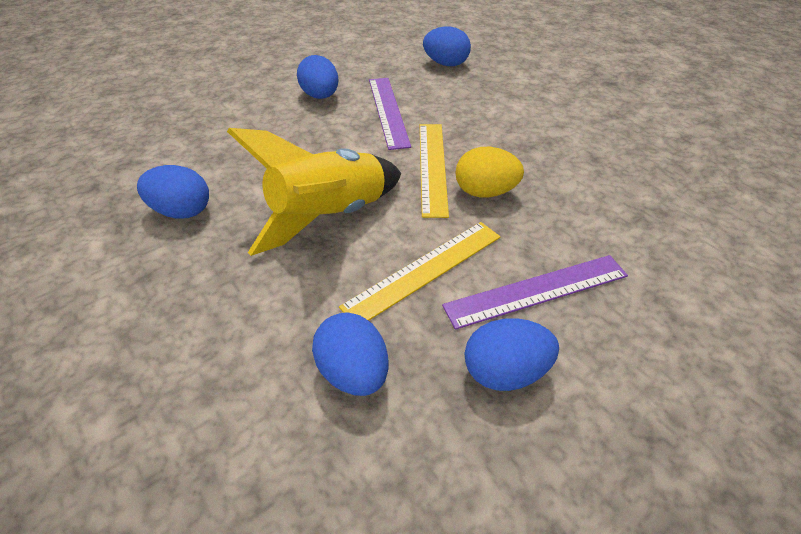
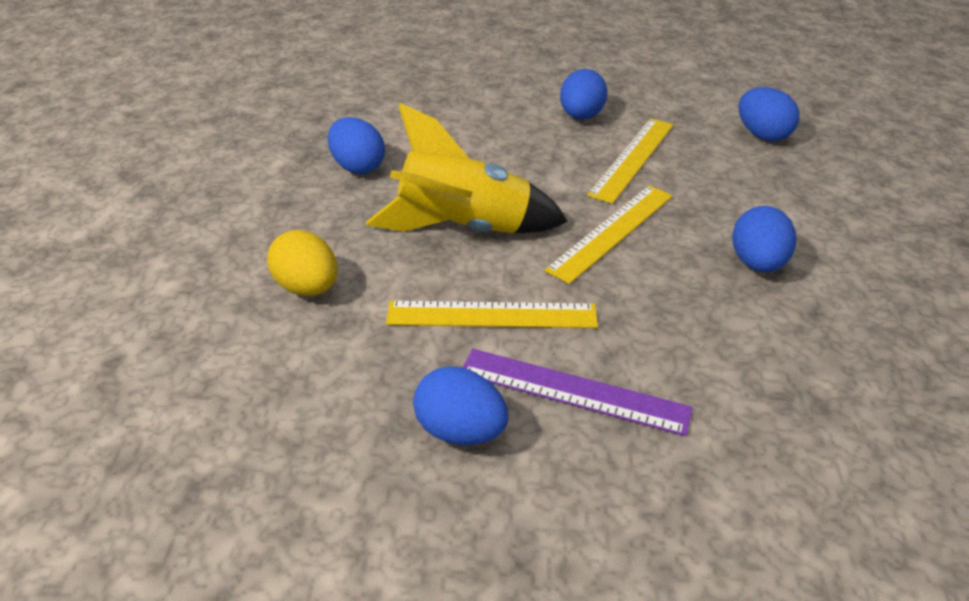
camera: 40 degrees right, 5 degrees down
(353, 372) = (347, 353): blue egg -> blue egg (757, 263)
(388, 111) = (633, 159): purple ruler -> yellow ruler
(485, 192) = (636, 281): yellow egg -> yellow egg (308, 287)

